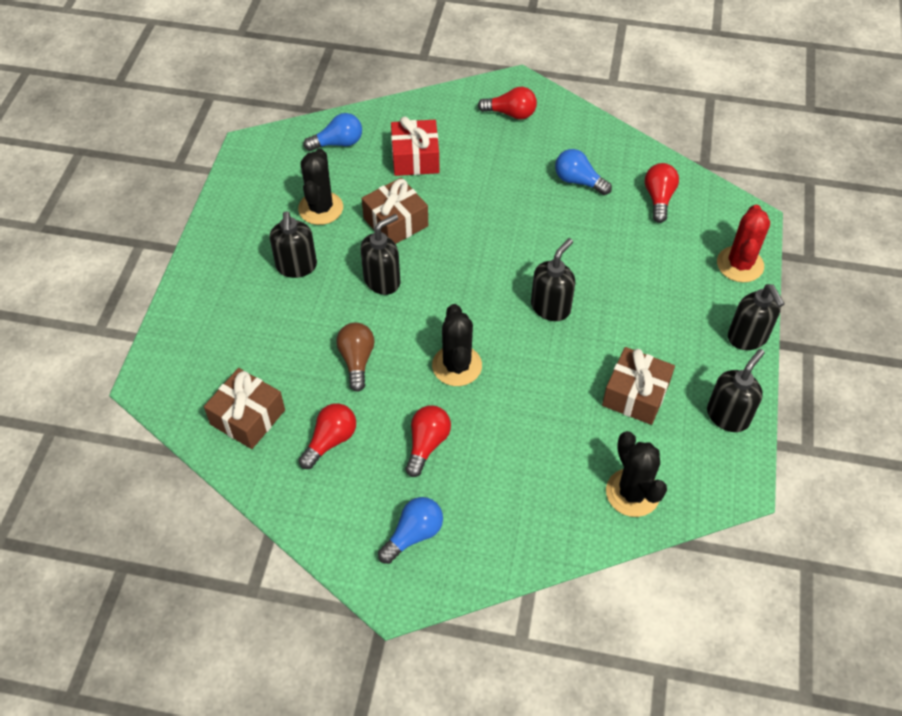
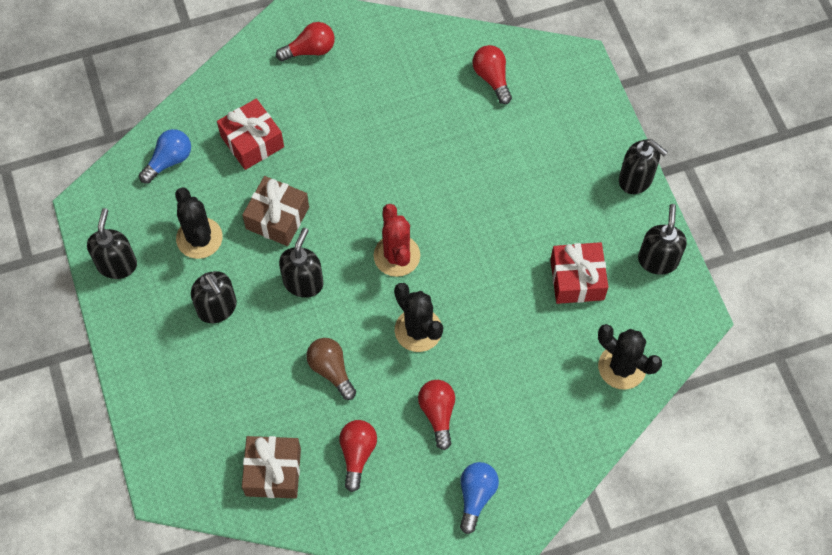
camera: 30 degrees left, 10 degrees up
(551, 307) = (463, 233): black soap dispenser -> black soap dispenser (117, 264)
(578, 181) = (413, 94): blue light bulb -> none
(635, 395) = (577, 279): brown gift -> red gift
(740, 264) = (594, 112): red cactus -> red cactus (397, 256)

